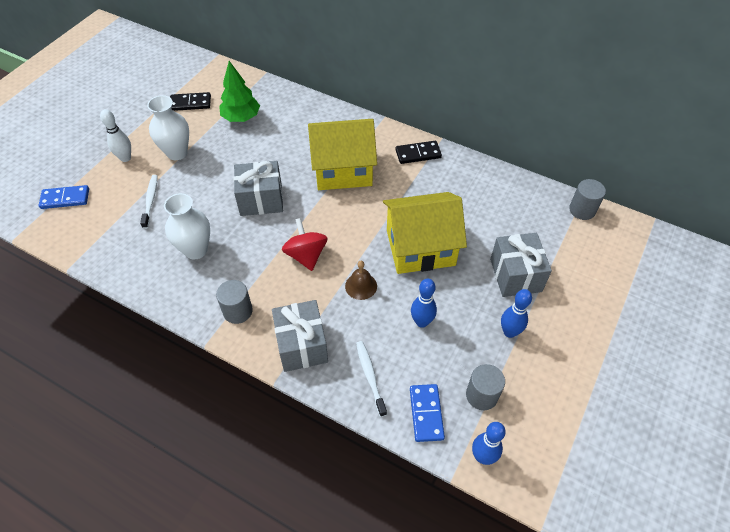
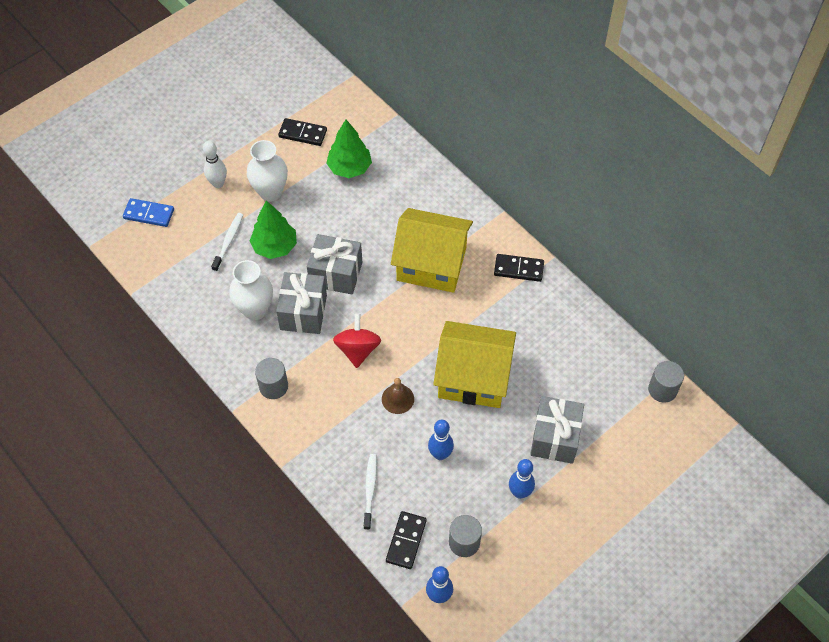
camera: 20 degrees right, 5 degrees up
(196, 193) = (275, 246): none -> green tree
(302, 345) = (320, 439): grey gift -> grey gift (303, 312)
(426, 413) = (406, 541): blue domino -> black domino

